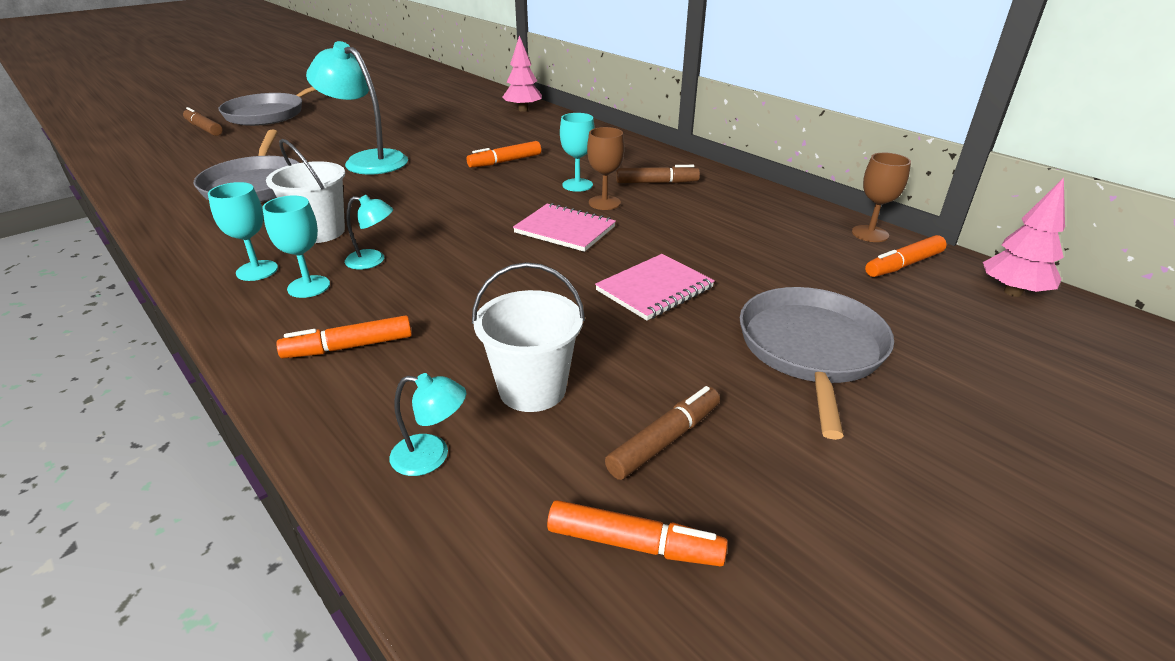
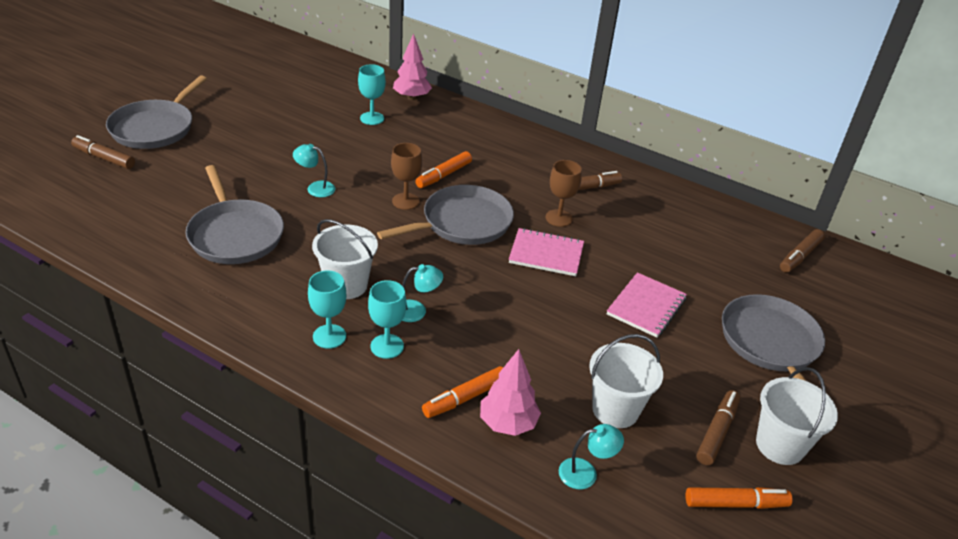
camera: 20 degrees left, 5 degrees up
(367, 160) = (315, 188): turquoise lamp -> turquoise lamp, size x0.48
(492, 197) = (462, 223): none -> grey pan
(577, 185) = (524, 199): turquoise goblet -> turquoise goblet (372, 118)
(758, 475) = (780, 445): none -> white bucket
(870, 234) = (767, 227): brown goblet -> brown goblet (405, 201)
(903, 265) = (800, 256): orange marker -> brown marker
(1012, 292) = (873, 272): pink tree -> pink tree (507, 423)

